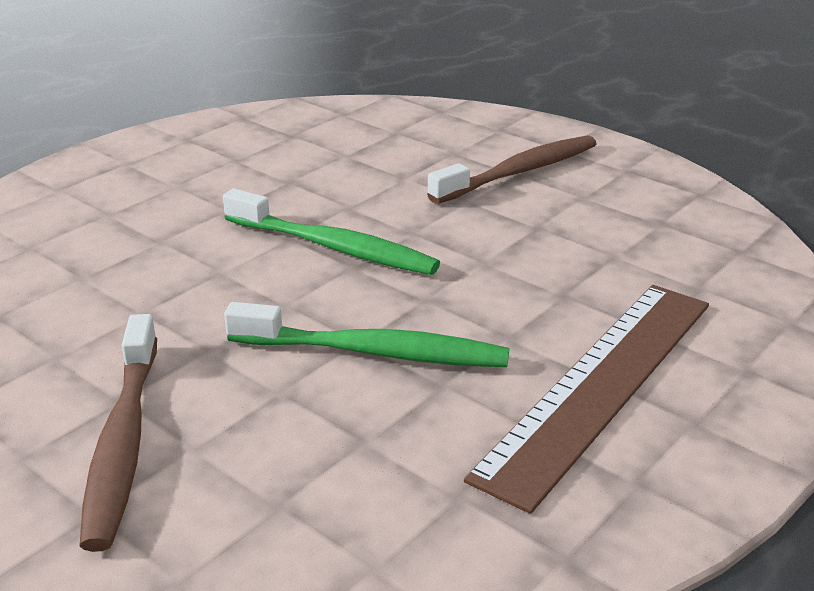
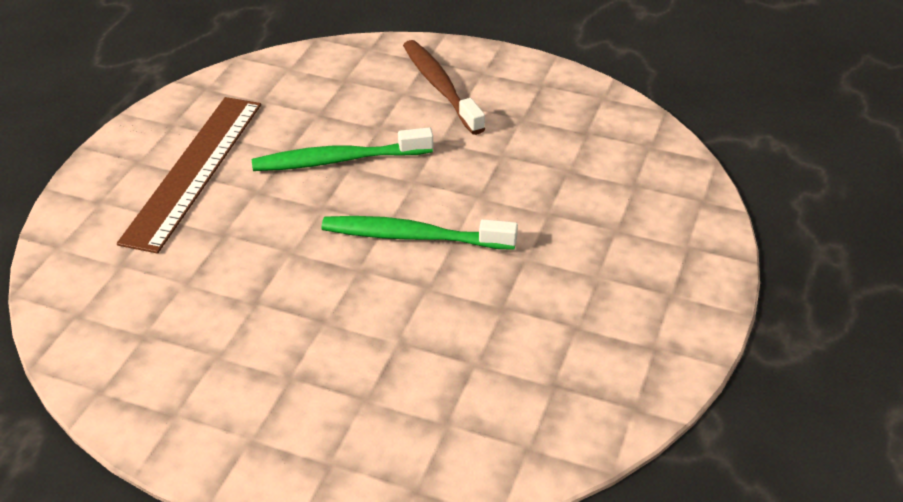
camera: 160 degrees right, 10 degrees up
(519, 172) = (288, 377): brown toothbrush -> none

